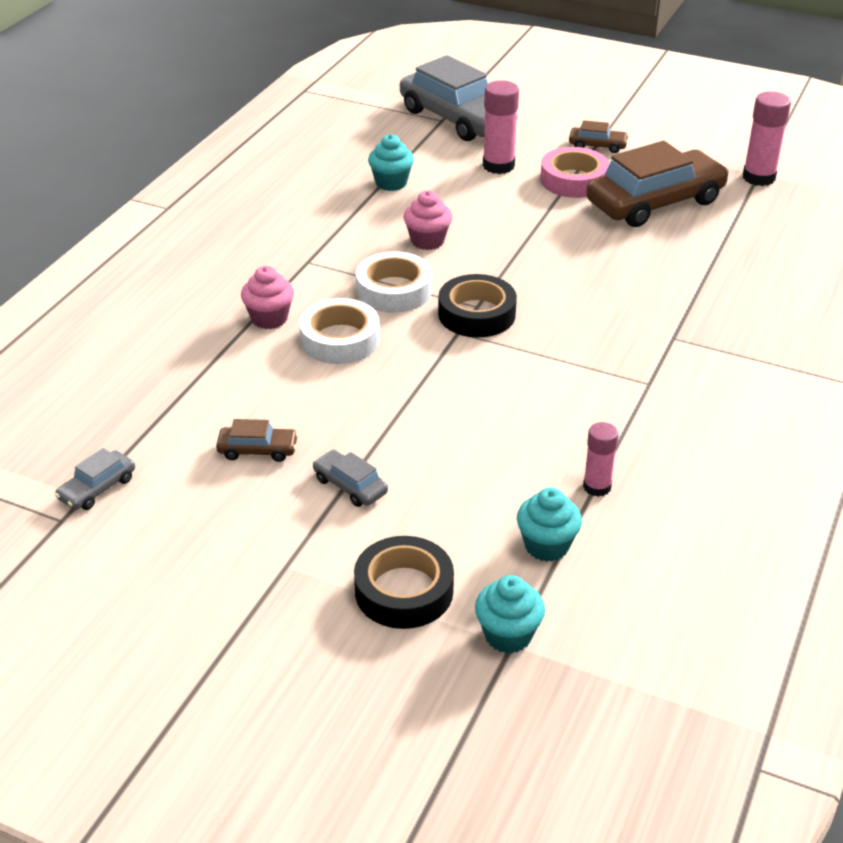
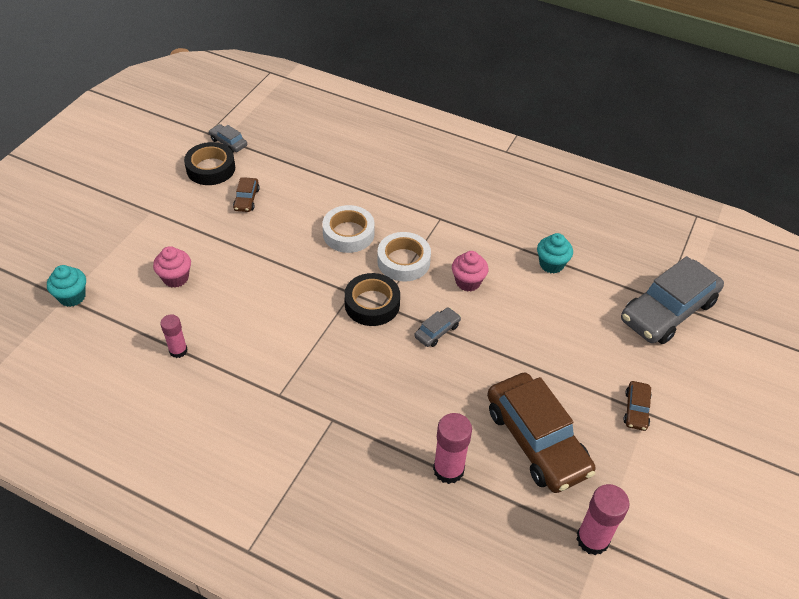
camera: 90 degrees right, 10 degrees up
(269, 319) = (374, 201): pink cupcake -> pink cupcake (176, 278)
(350, 486) = (207, 236): grey car -> grey car (437, 331)
(404, 591) = (118, 256): black tape -> black tape (211, 168)
(498, 166) = (588, 333): pink glue stick -> pink glue stick (448, 469)
(546, 546) = (134, 320): turquoise cupcake -> none
(573, 180) = (569, 383): pink tape -> none

